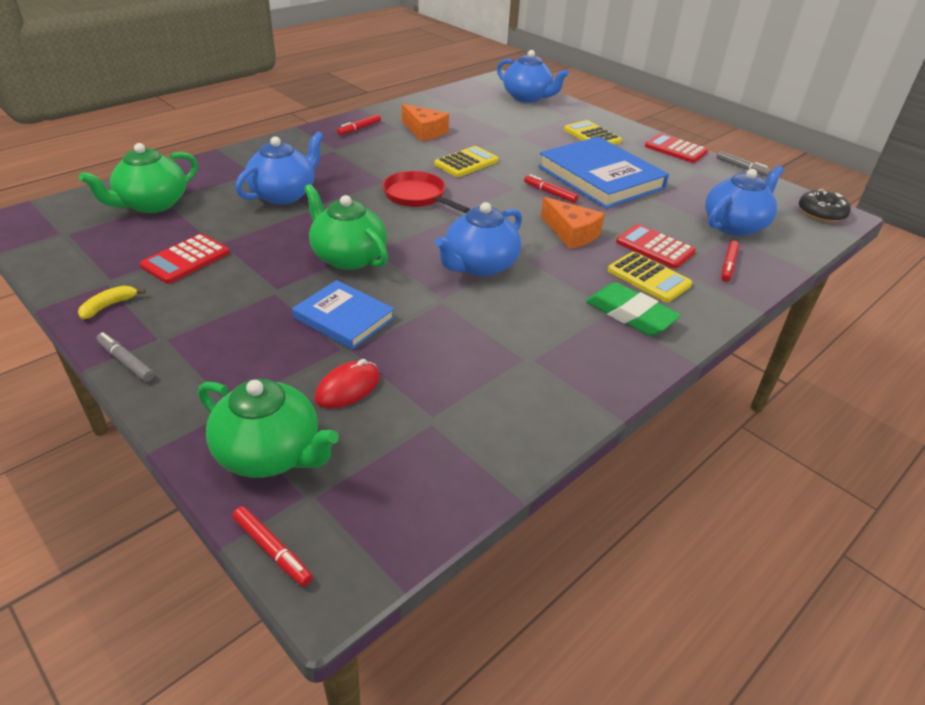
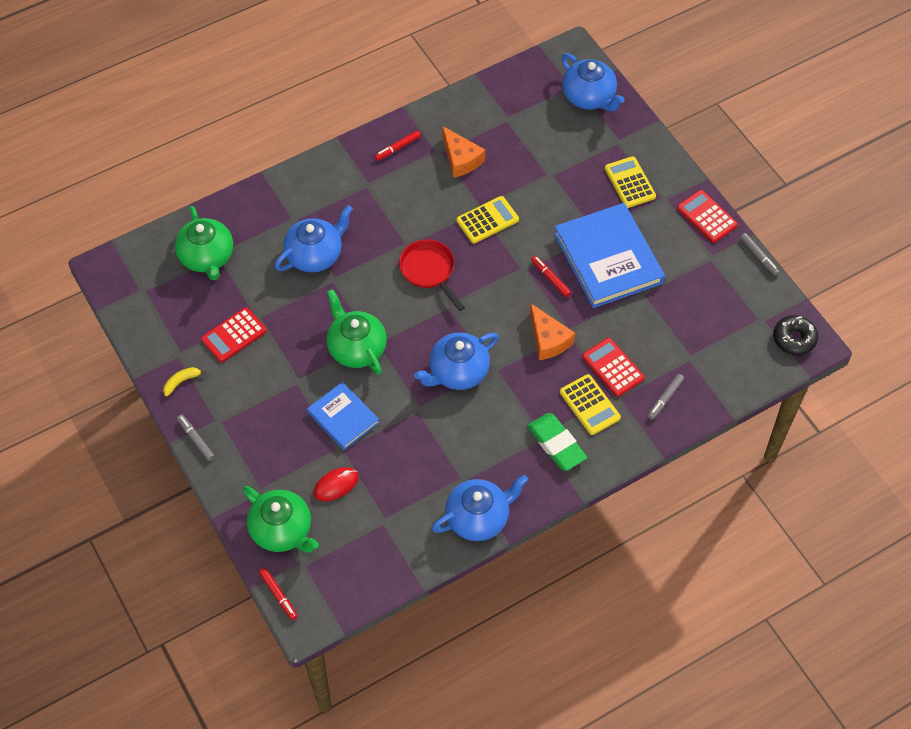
camera: 15 degrees right, 20 degrees up
(152, 204) = (207, 257): green teapot -> green teapot turned 75 degrees counterclockwise
(728, 265) = (665, 398): red marker -> grey marker
(735, 225) = (700, 347): blue teapot -> blue teapot (478, 518)

